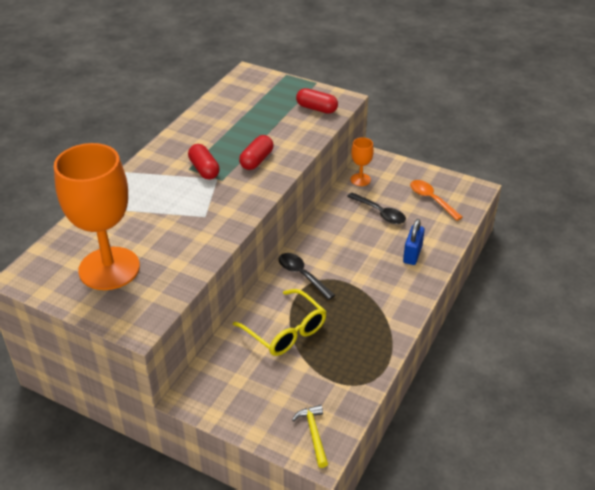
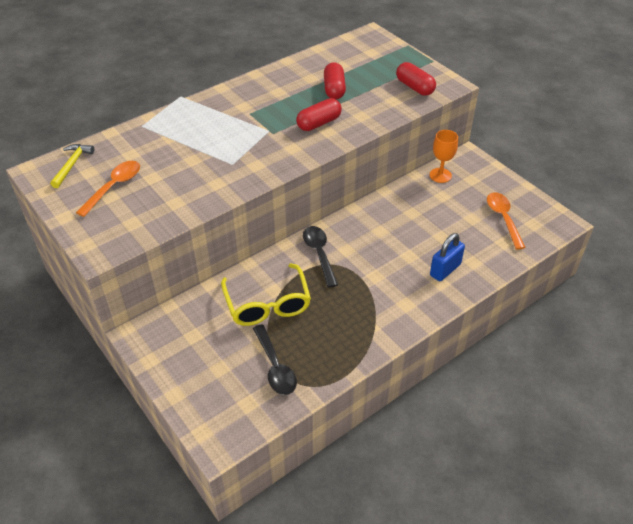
camera: 25 degrees right, 5 degrees up
(109, 268) = (114, 187): orange goblet -> orange spoon
(204, 169) = (263, 118): red capsule -> red capsule (334, 89)
(314, 434) = (227, 417): yellow hammer -> yellow hammer (72, 165)
(380, 213) = (438, 216): black spoon -> black spoon (275, 367)

